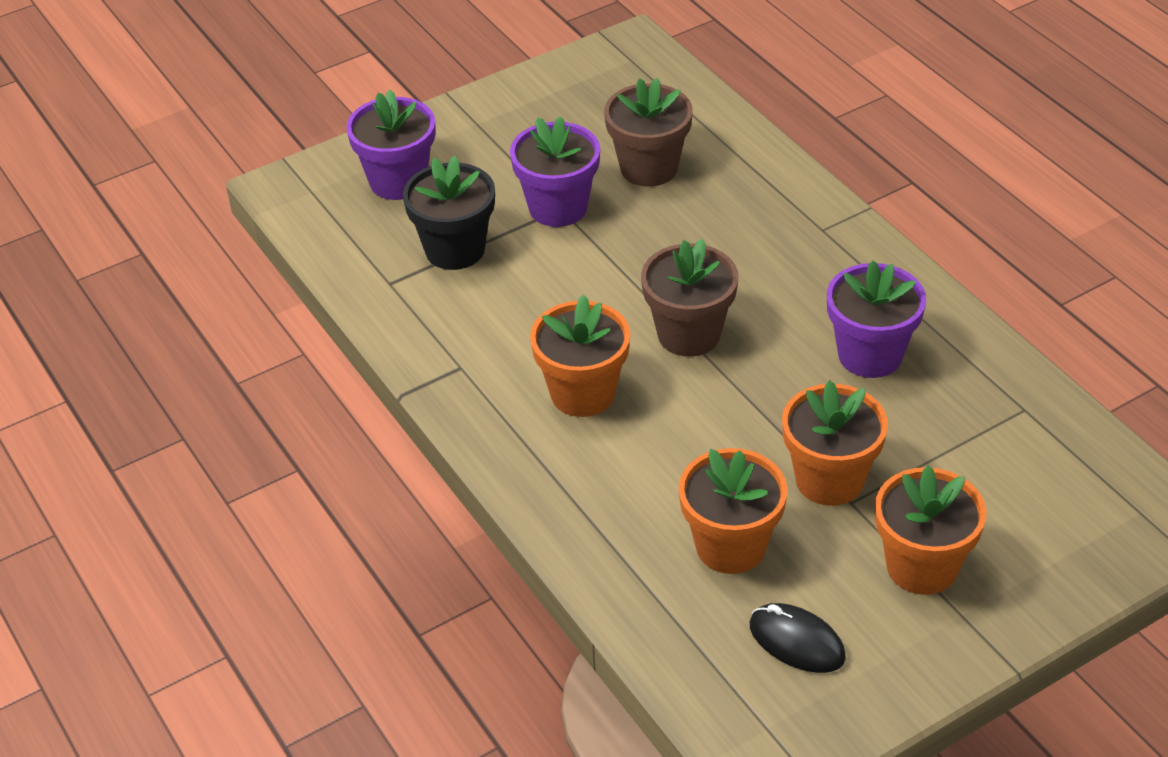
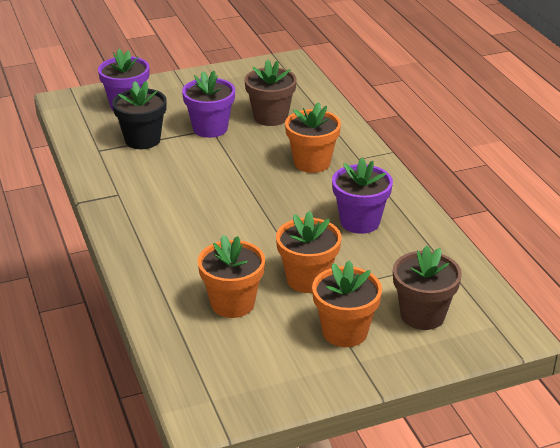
camera: 10 degrees right, 10 degrees down
(583, 393) = (181, 216): orange flower pot -> orange flower pot (312, 163)
(689, 334) = (257, 197): brown flower pot -> brown flower pot (422, 315)
(796, 642) = (250, 358): black mouse -> none

